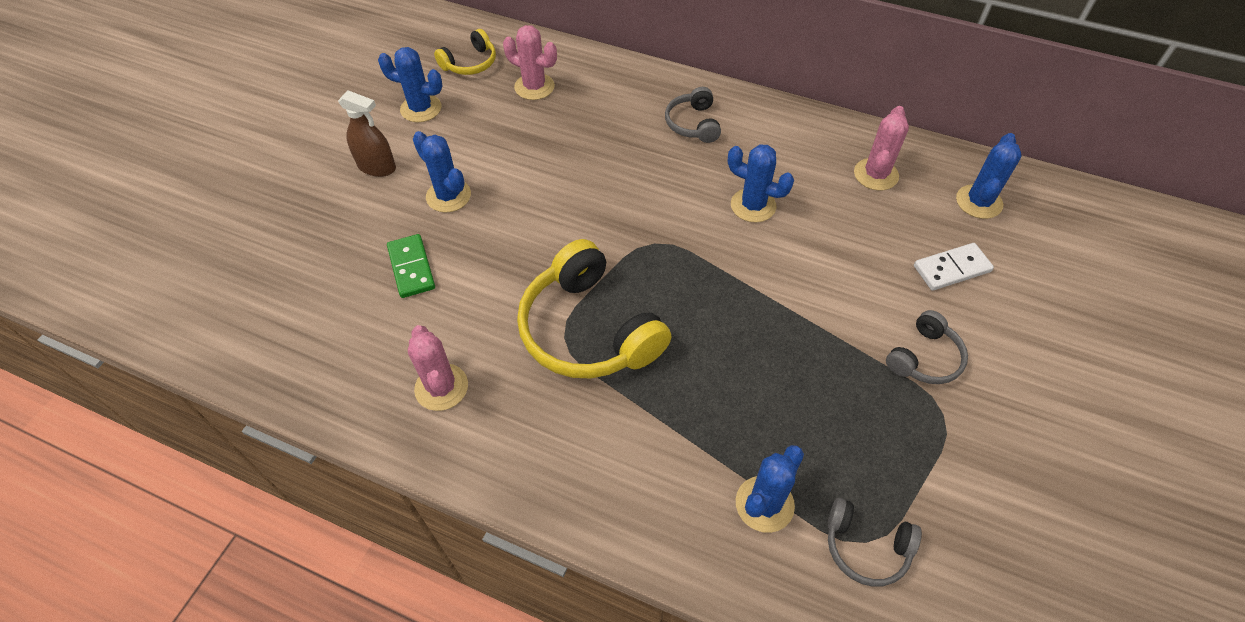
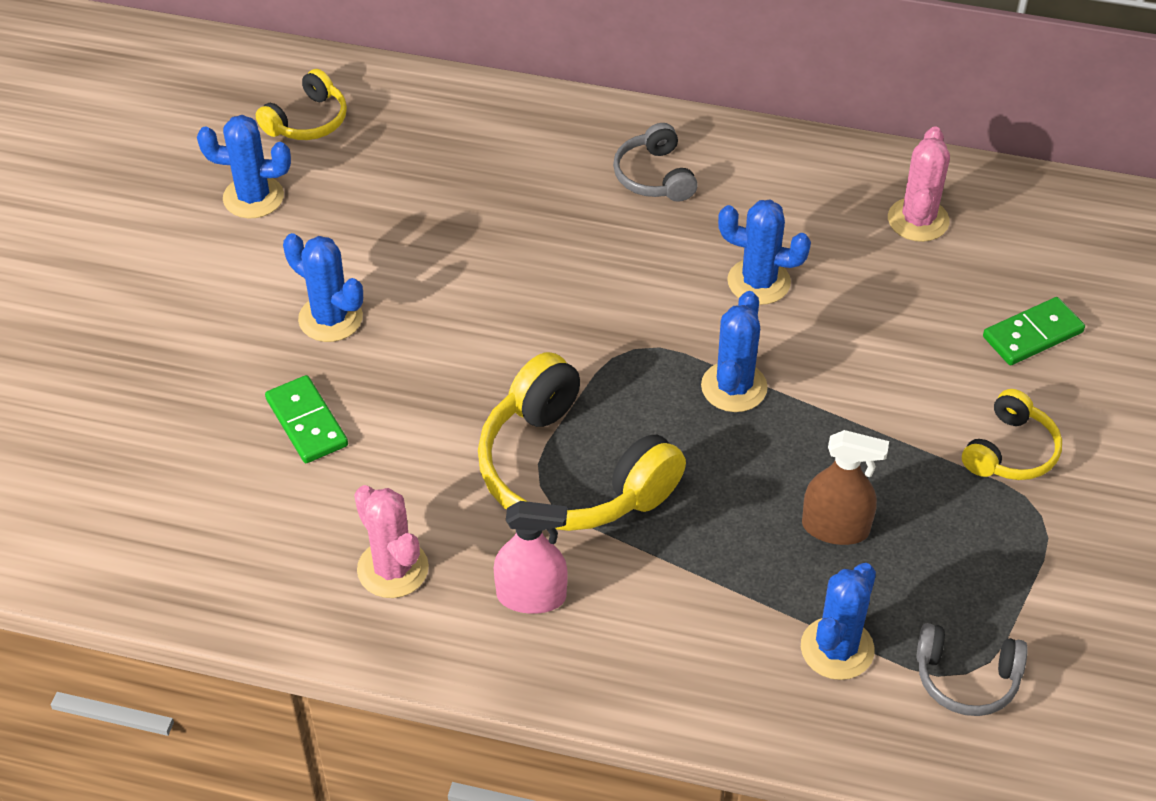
camera: 10 degrees left, 5 degrees down
(377, 167) = (214, 289): brown spray bottle -> brown spray bottle (835, 528)
(534, 87) = (413, 147): pink cactus -> none
(537, 424) = (531, 596): none -> pink spray bottle
(924, 358) = (1011, 451): grey headphones -> yellow headphones
(951, 268) = (1032, 334): white domino -> green domino
(979, 202) = (1059, 242): blue cactus -> blue cactus (734, 387)

